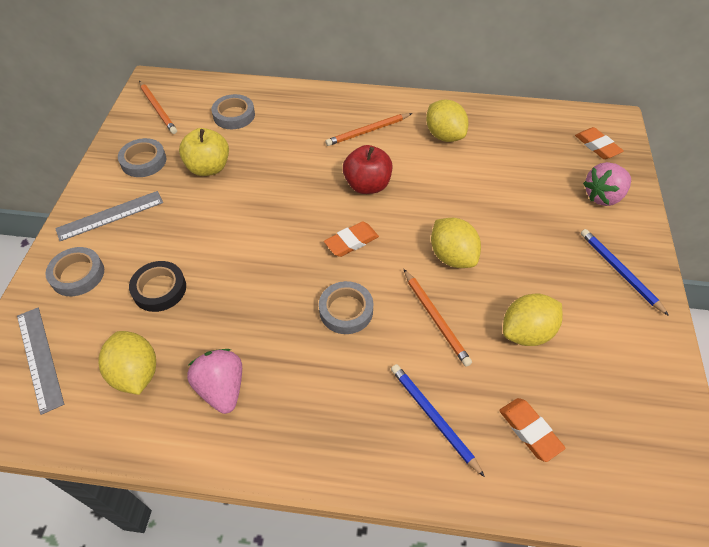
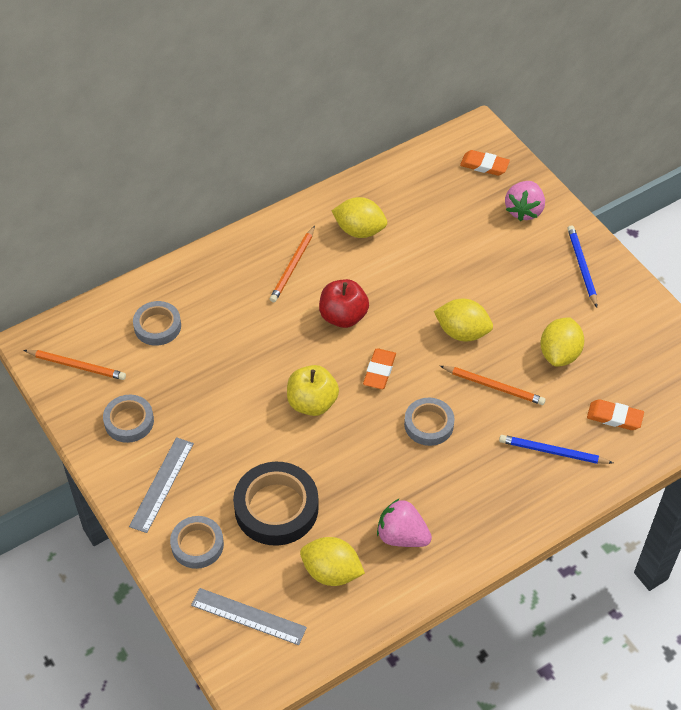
camera: 40 degrees left, 0 degrees up
(159, 289) = (276, 508): black tape -> black tape, size x1.63
(208, 168) = (195, 388): yellow apple -> yellow apple (312, 403)
(619, 271) = (581, 267): blue pencil -> blue pencil turned 60 degrees clockwise

